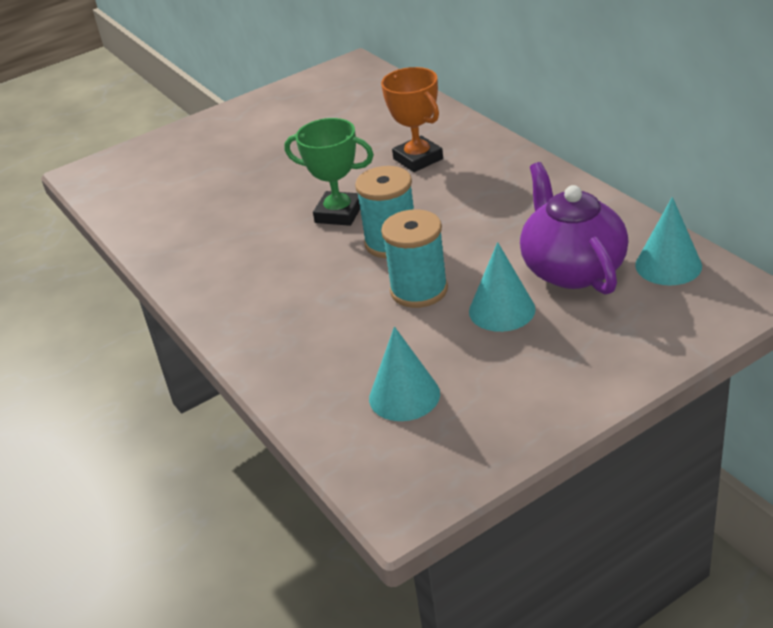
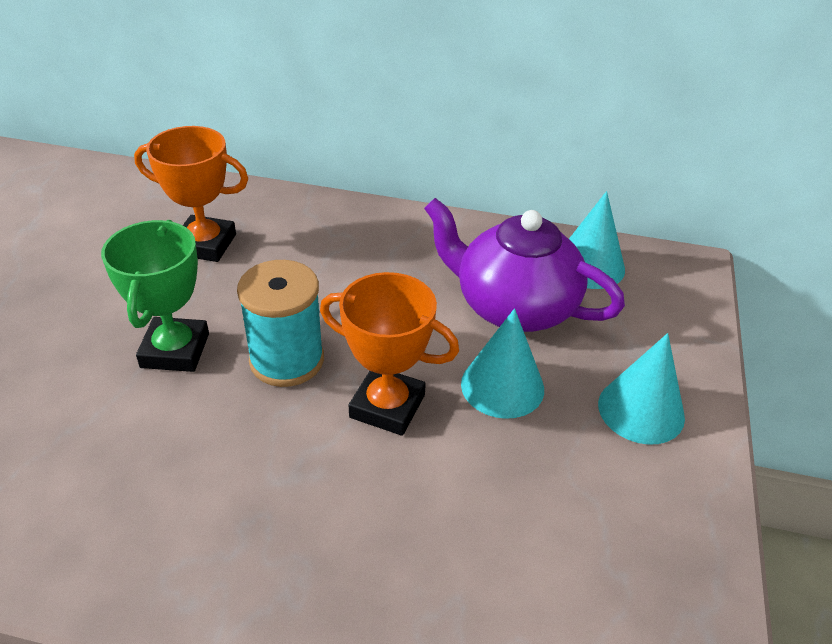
camera: 50 degrees left, 5 degrees up
(339, 213) = (175, 350): green trophy -> green trophy turned 60 degrees counterclockwise
(404, 396) = (528, 557): turquoise cone -> turquoise cone (641, 410)
(419, 290) = (387, 406): turquoise spool -> orange trophy

